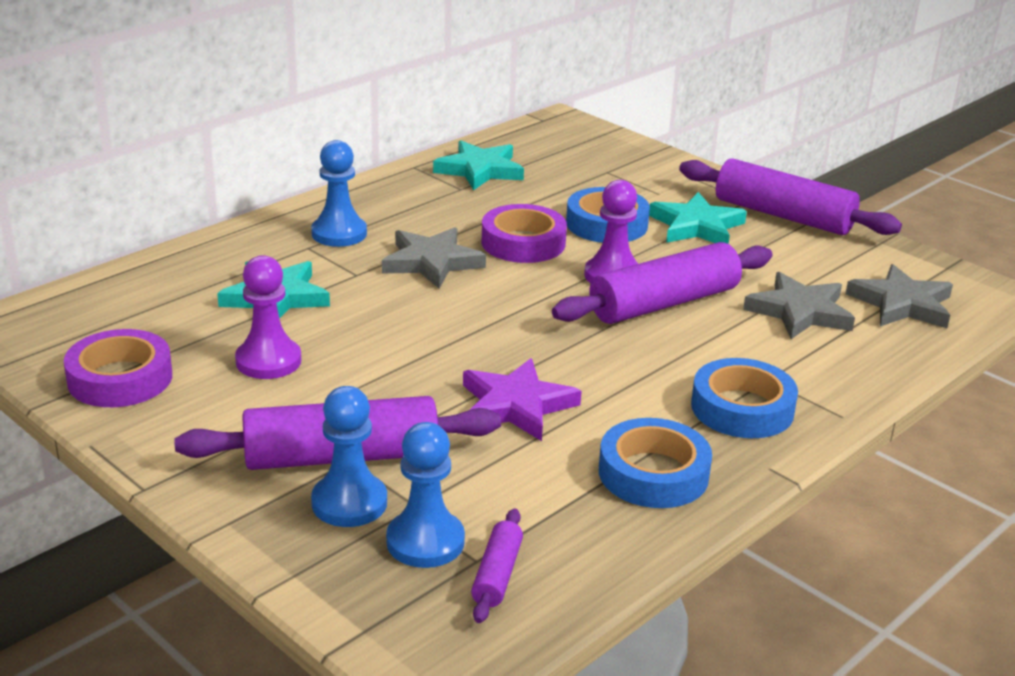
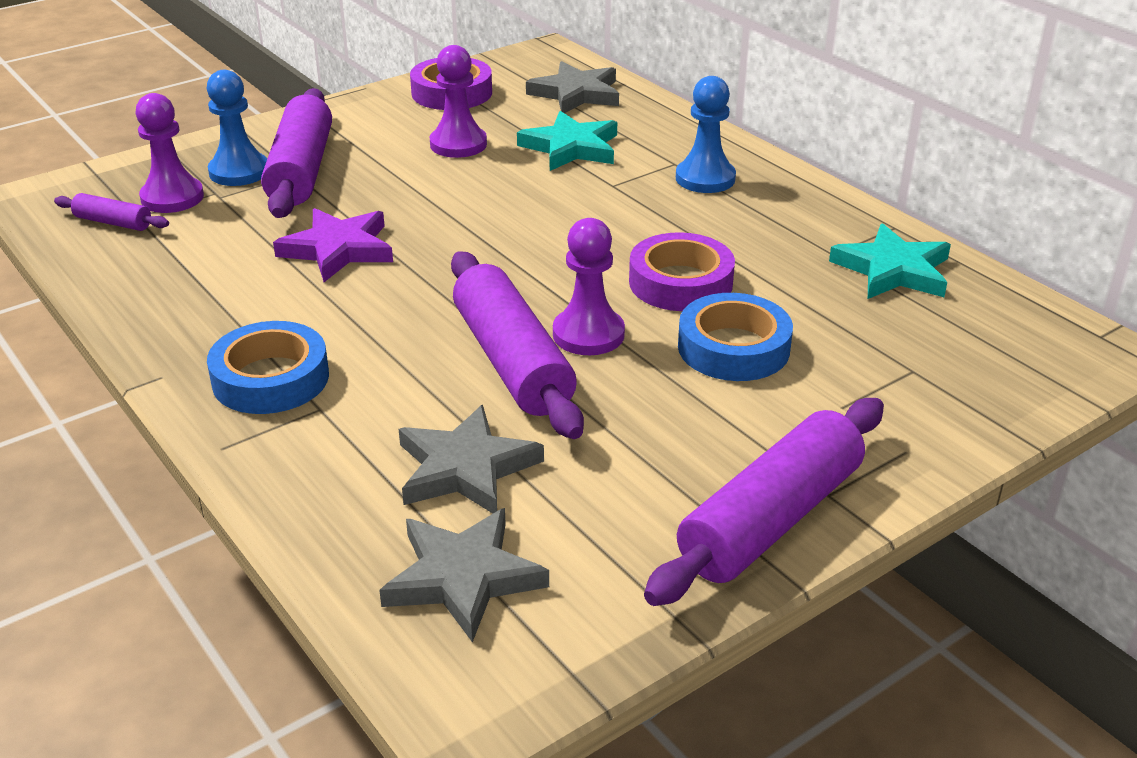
camera: 100 degrees right, 5 degrees up
(425, 542) = (172, 198): blue pawn -> purple pawn
(432, 262) = (635, 224): grey star -> grey star (576, 94)
(653, 473) = (193, 307): blue tape -> none
(696, 226) = (729, 423): turquoise star -> none

